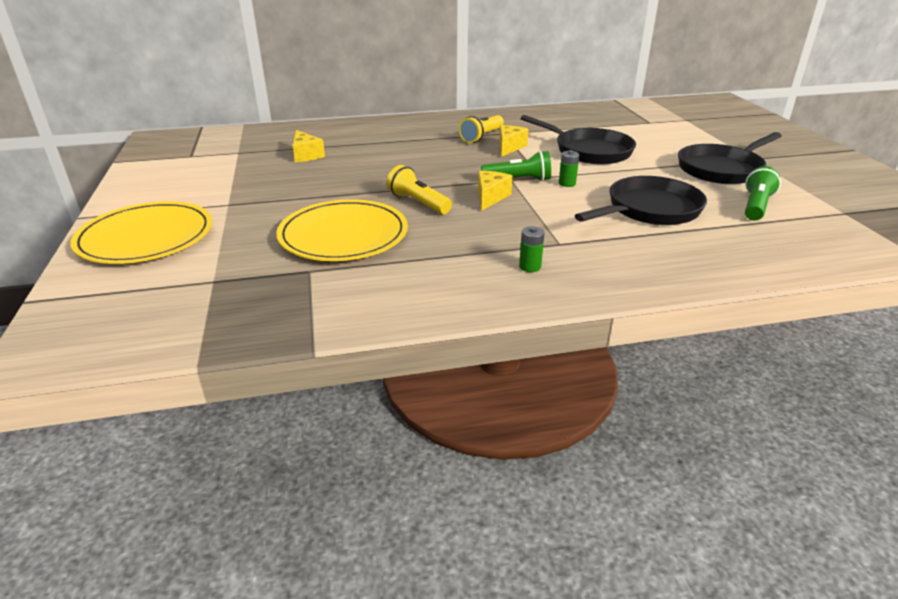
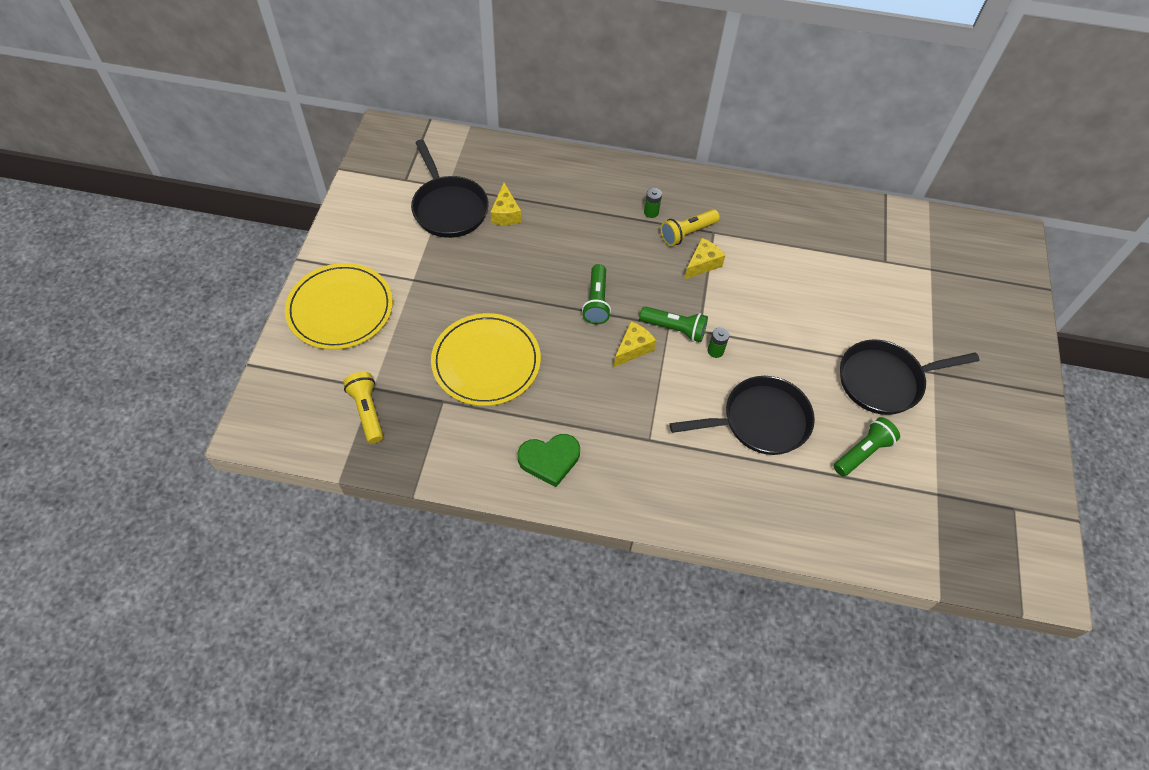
camera: 20 degrees right, 25 degrees up
(418, 203) = (567, 335): yellow flashlight -> yellow flashlight (367, 411)
(432, 181) = (596, 301): none -> green flashlight
(466, 281) = (549, 460): none -> green heart
(530, 266) = (607, 461): green battery -> green battery (651, 212)
(588, 151) = (776, 299): black pan -> black pan (448, 208)

